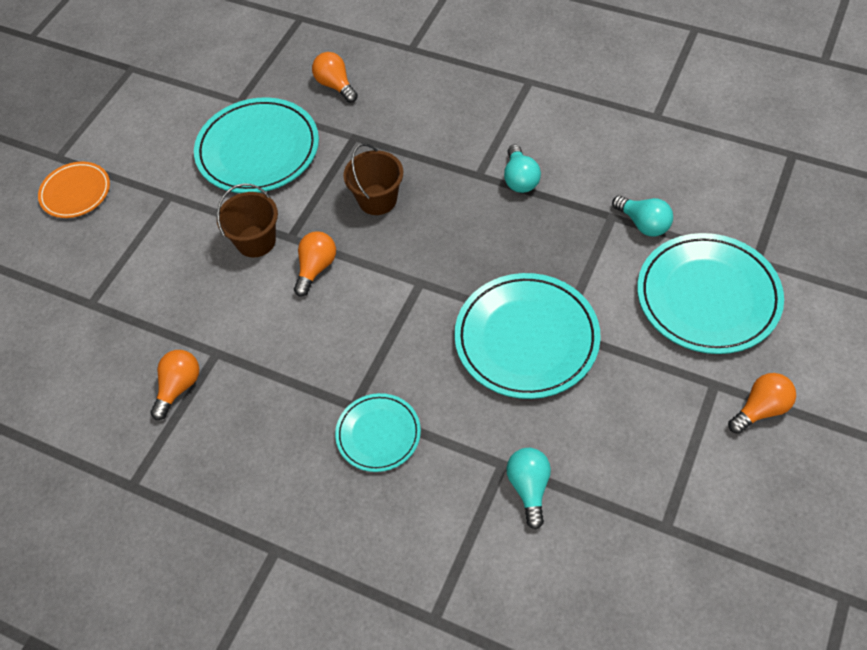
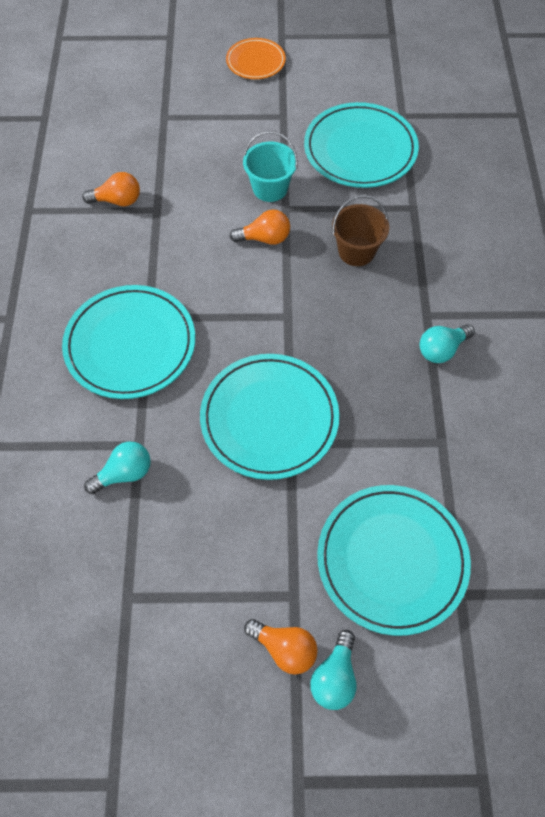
camera: 60 degrees right, 5 degrees up
(256, 241) = (270, 188): brown bucket -> turquoise bucket
(335, 85) = (461, 171): orange light bulb -> none
(378, 434) = (130, 345): turquoise plate -> turquoise plate, size x1.77
(643, 224) = (448, 473): turquoise light bulb -> turquoise light bulb (334, 676)

